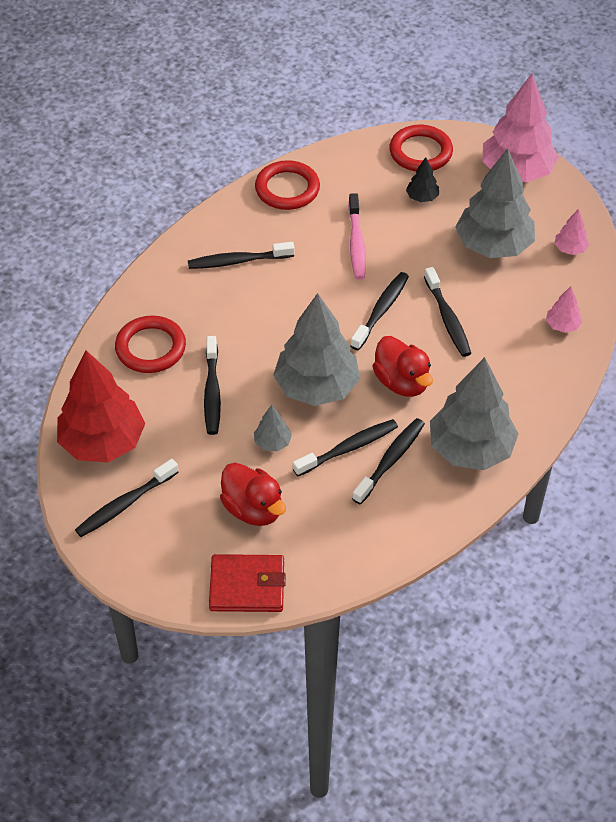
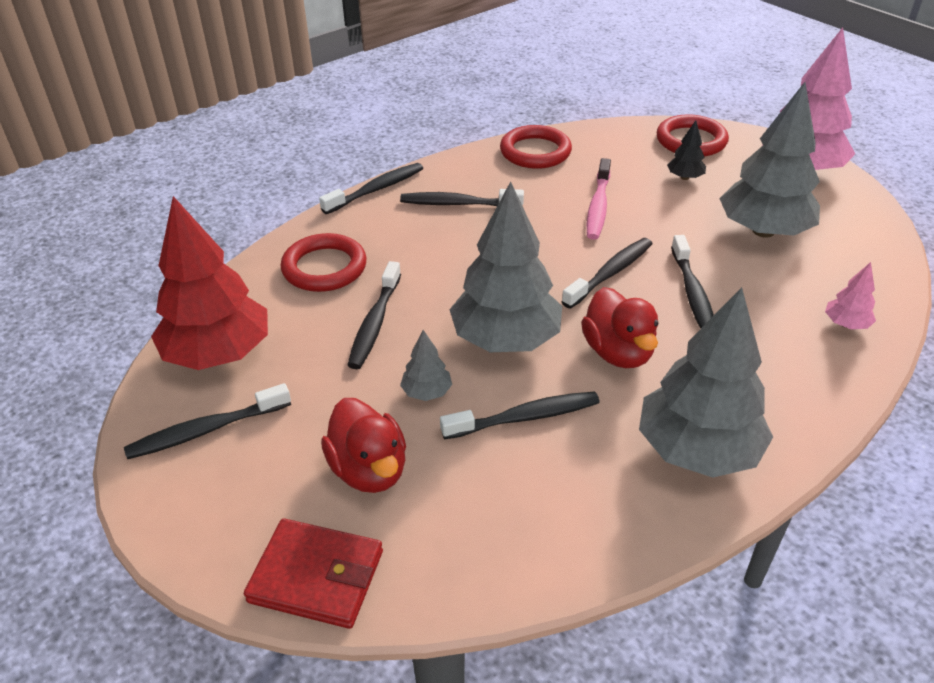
camera: 15 degrees right, 10 degrees down
(390, 460) = (579, 443): black toothbrush -> black toothbrush (376, 189)
(570, 249) = (861, 247): pink tree -> none

